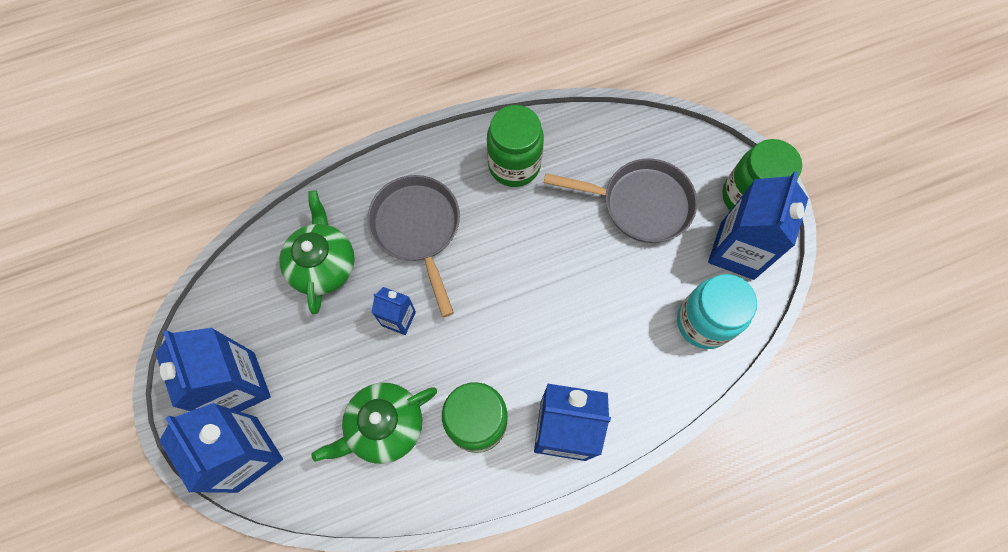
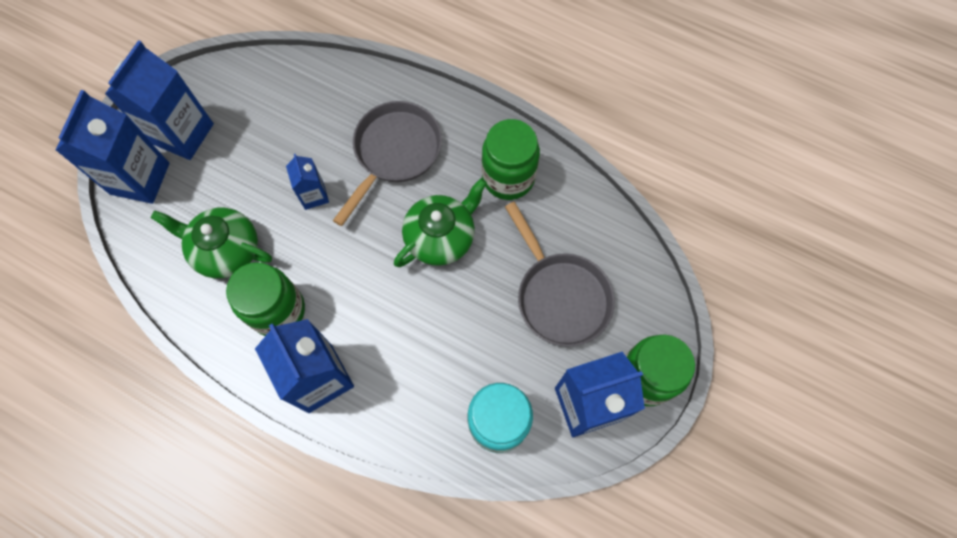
camera: 50 degrees right, 0 degrees up
(323, 265) = (313, 114): green teapot -> green teapot (441, 237)

